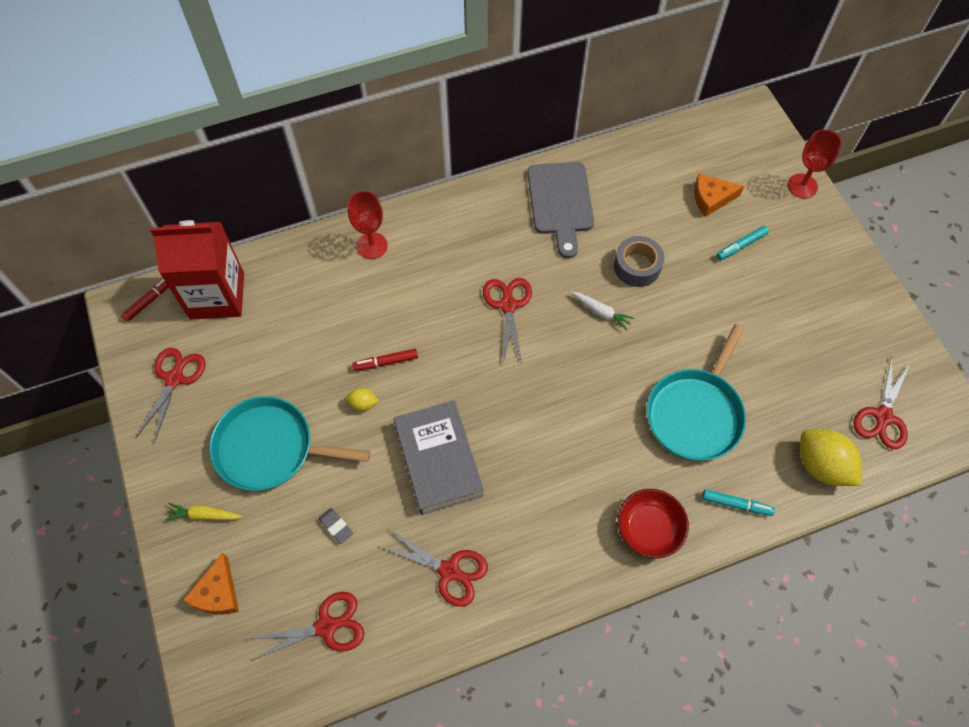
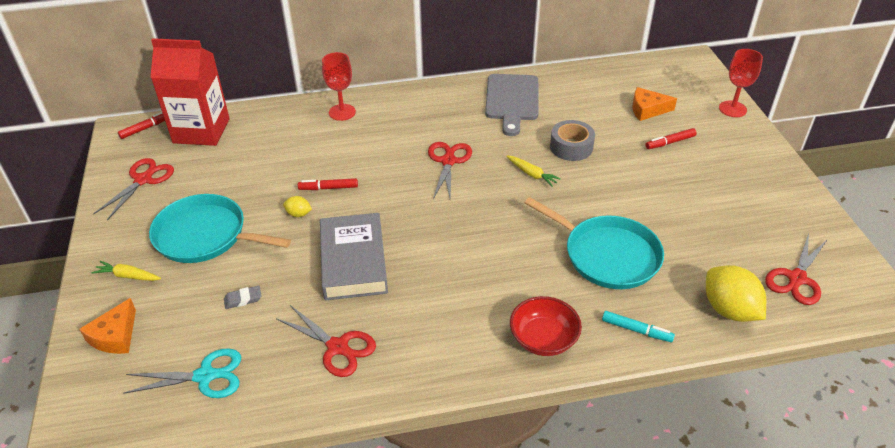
camera: 10 degrees right, 20 degrees down
(326, 626) = (205, 376): red scissors -> turquoise scissors
(336, 526) = (243, 299): grey eraser -> grey eraser turned 75 degrees counterclockwise
(601, 312) = (532, 174): white carrot -> yellow carrot
(695, 413) = (607, 255): turquoise pan -> turquoise pan turned 90 degrees counterclockwise
(741, 246) = (670, 142): turquoise marker -> red marker

